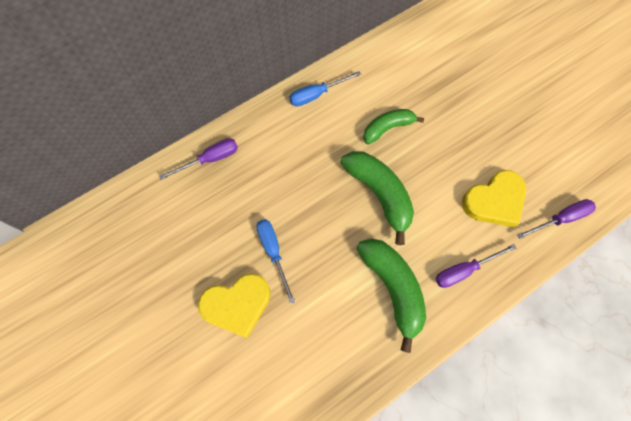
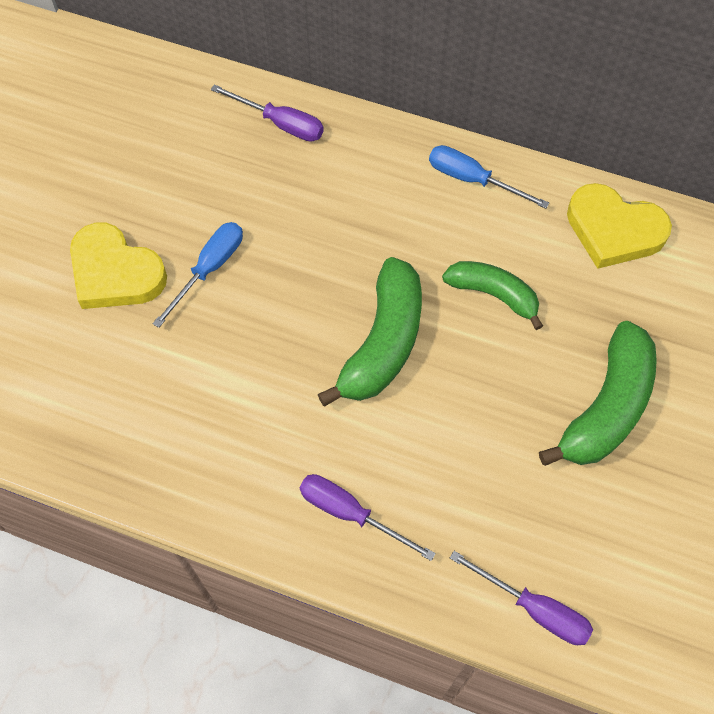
camera: 55 degrees right, 5 degrees down
(393, 288) = (260, 436): green banana -> green banana (607, 407)
(494, 201) = (490, 498): yellow heart -> yellow heart (614, 230)

